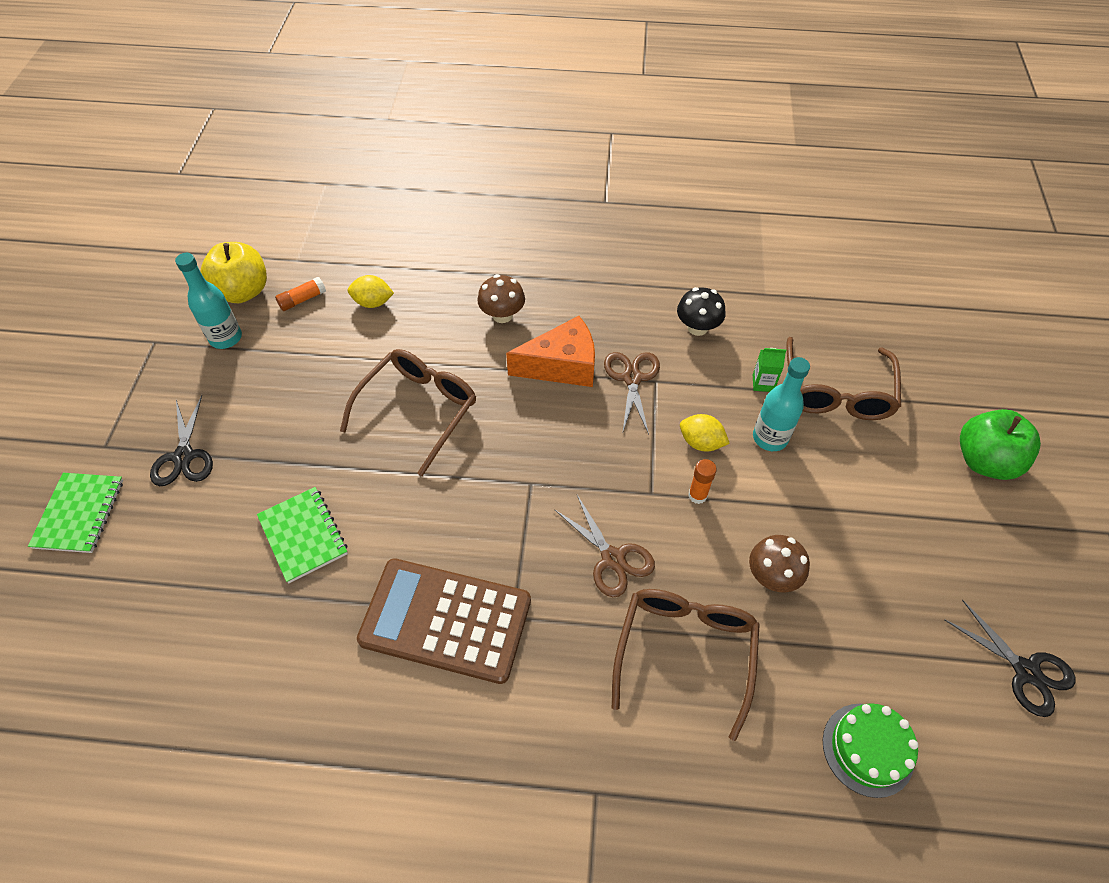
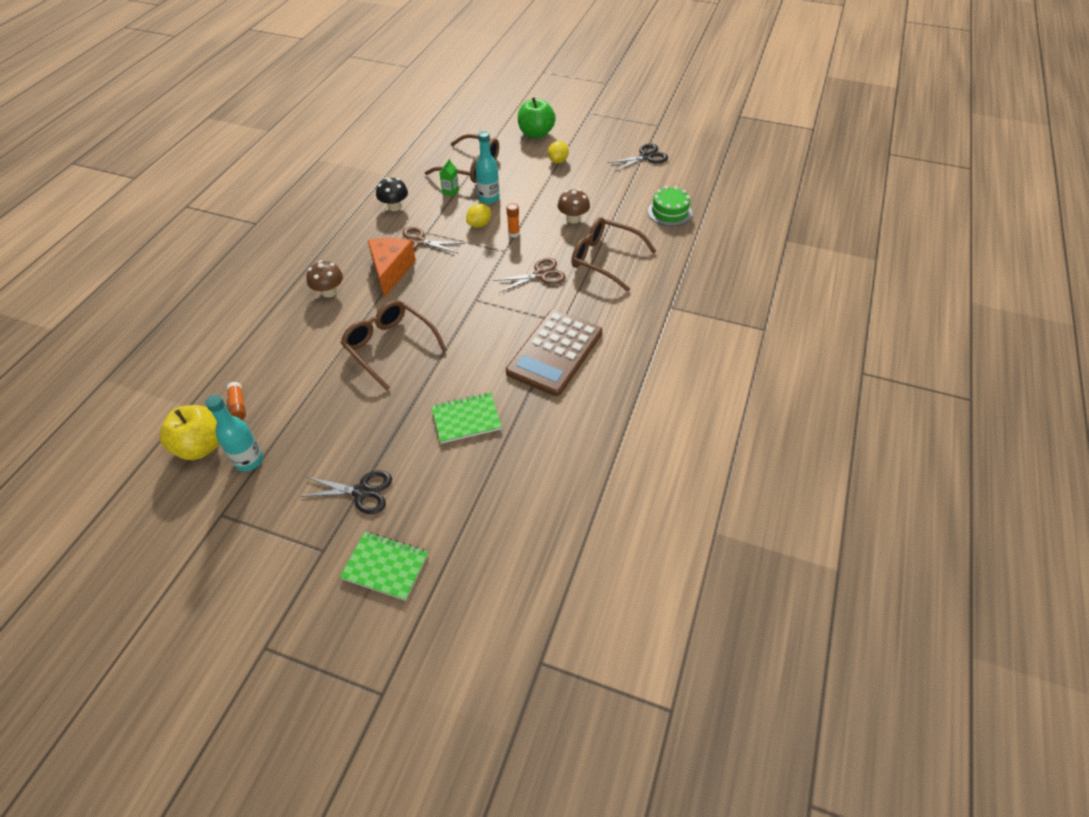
camera: 75 degrees left, 5 degrees down
(373, 302) = (270, 361): yellow lemon -> yellow lemon (558, 161)

